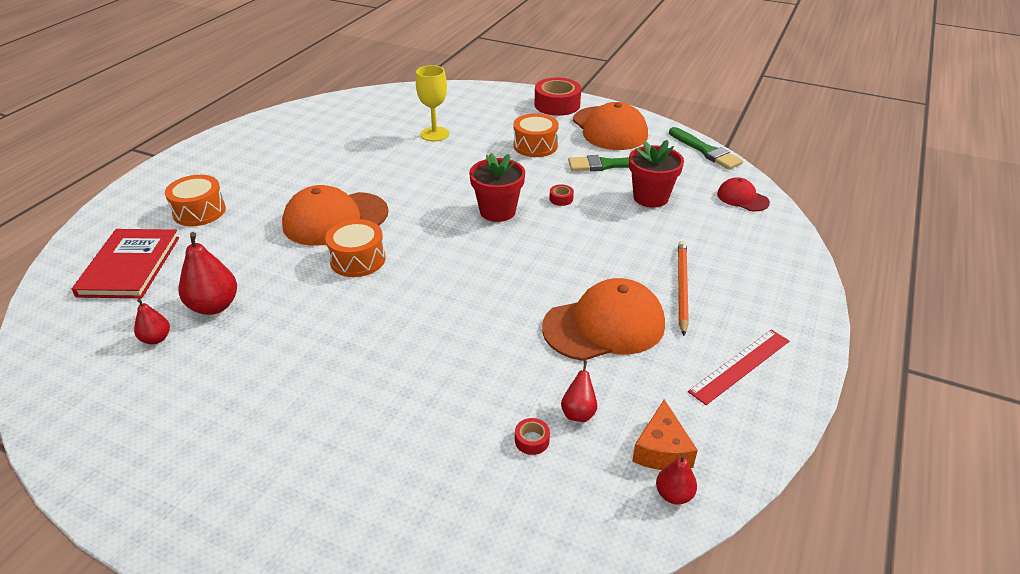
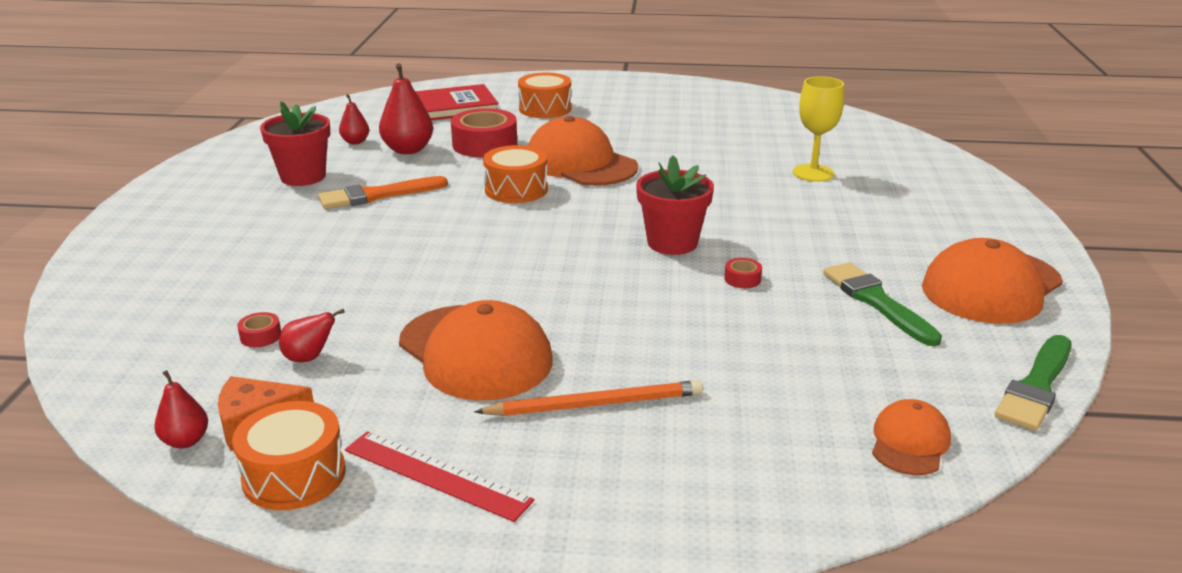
camera: 70 degrees right, 10 degrees down
(304, 340) = (377, 195): none -> orange brush
(535, 146) = (863, 238): orange drum -> orange drum (294, 475)
(557, 105) = (1008, 234): red tape -> red tape (485, 145)
(650, 197) = (817, 349): red flower pot -> red flower pot (303, 177)
(742, 198) = (909, 442): red cap -> orange cap

